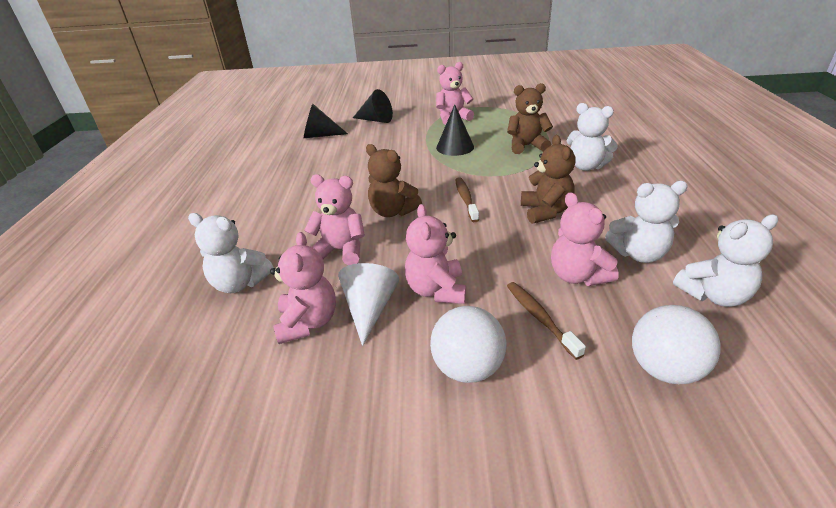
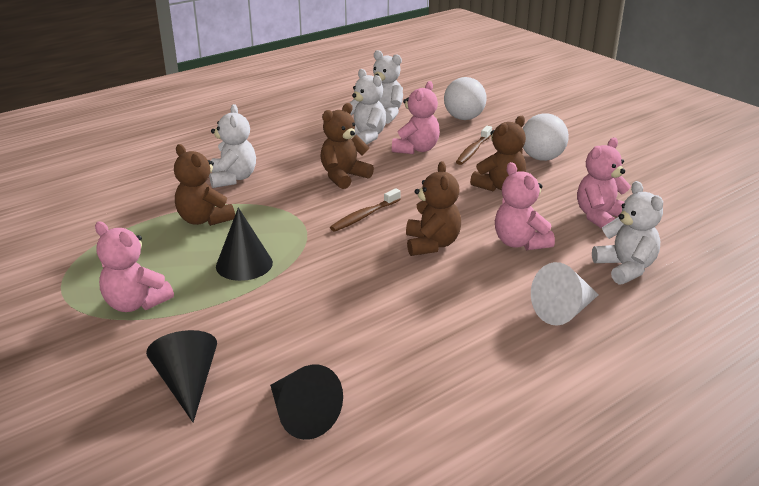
camera: 130 degrees left, 5 degrees down
(370, 309) = (553, 201): white cone -> white cone (563, 311)
(436, 290) = (499, 186): pink teddy bear -> brown teddy bear

